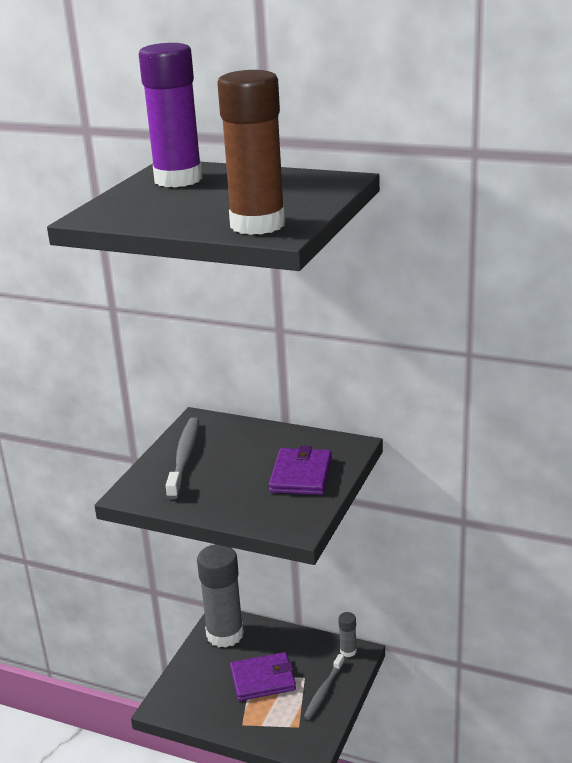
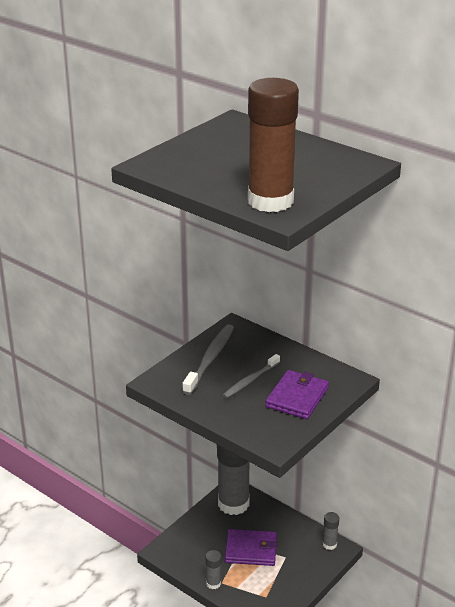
camera: 15 degrees right, 5 degrees up
(178, 179) = (233, 137): purple glue stick -> none
(233, 727) = (213, 583): none -> grey glue stick
(324, 691) = (297, 573): grey toothbrush -> grey toothbrush (250, 380)

